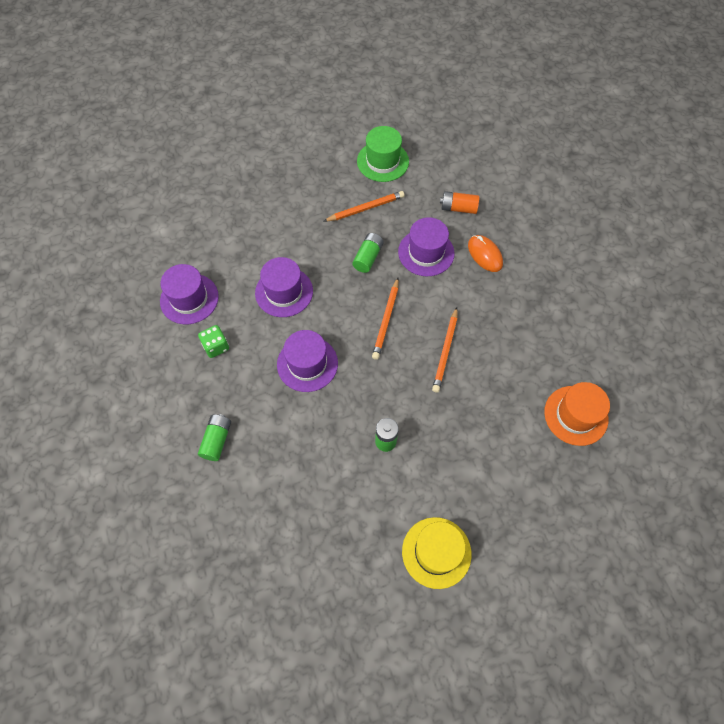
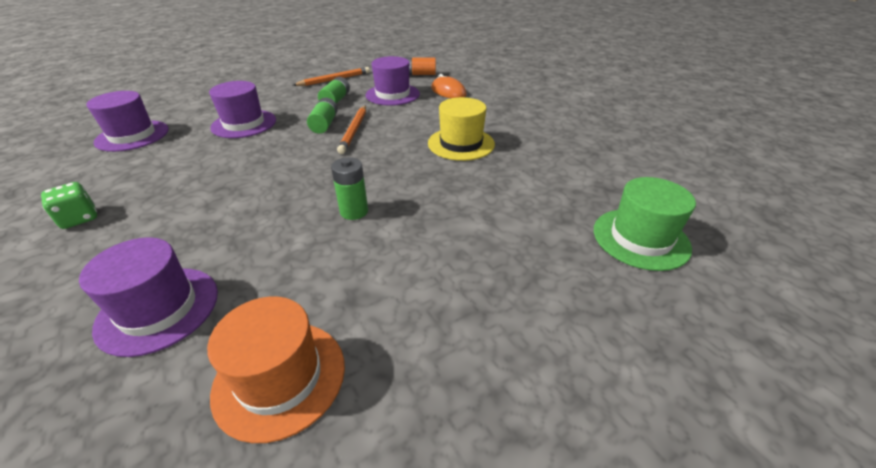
camera: 10 degrees left, 25 degrees down
(216, 346) = (149, 162): green dice -> green dice (79, 218)
(217, 440) = (113, 235): green battery -> green battery (324, 124)
(307, 364) = (260, 164): purple hat -> purple hat (158, 309)
(383, 161) = (350, 61): green hat -> green hat (640, 238)
(436, 552) = (437, 313): yellow hat -> yellow hat (461, 144)
(445, 351) = (420, 143): orange pencil -> none
(576, 415) = (577, 169): orange hat -> orange hat (280, 377)

